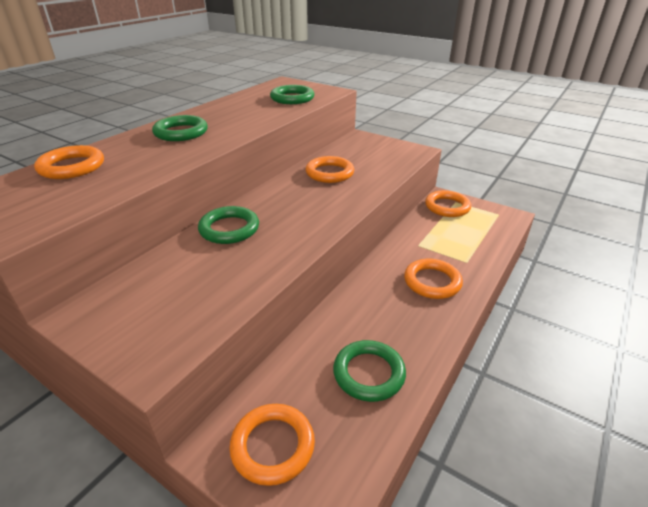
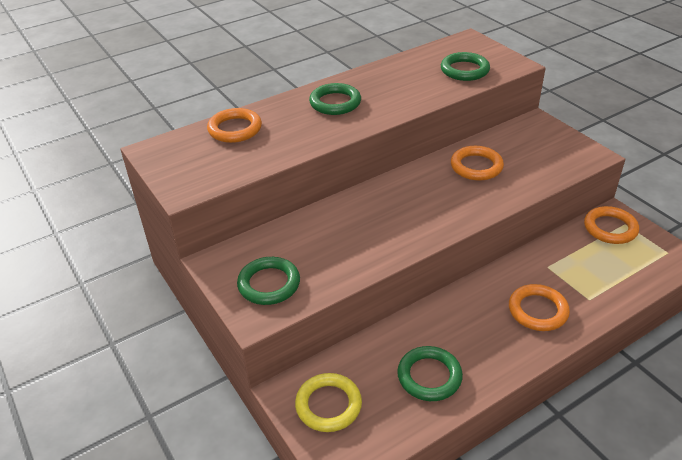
camera: 25 degrees right, 5 degrees up
(229, 229) = (352, 211): green ring -> green ring (269, 284)
(272, 446) = (328, 405): orange ring -> yellow ring

